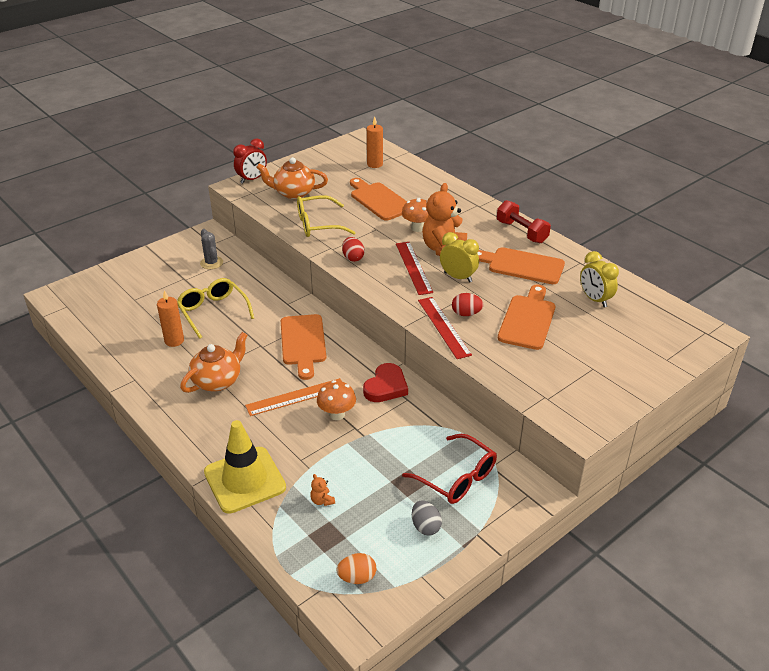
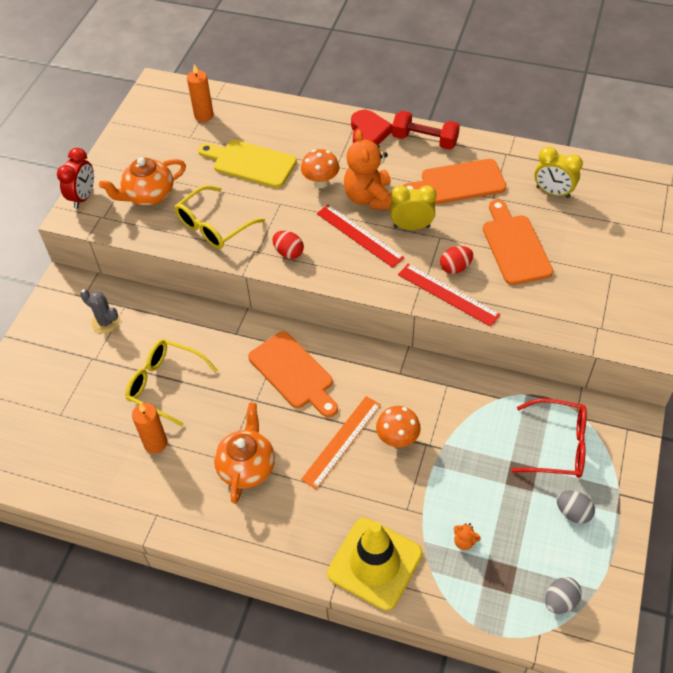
camera: 30 degrees left, 15 degrees up
(357, 577) = (560, 601): orange egg -> grey egg
(379, 200) = (250, 163): orange cutting board -> yellow cutting board
(386, 386) = (416, 381): red heart -> red heart (368, 132)

